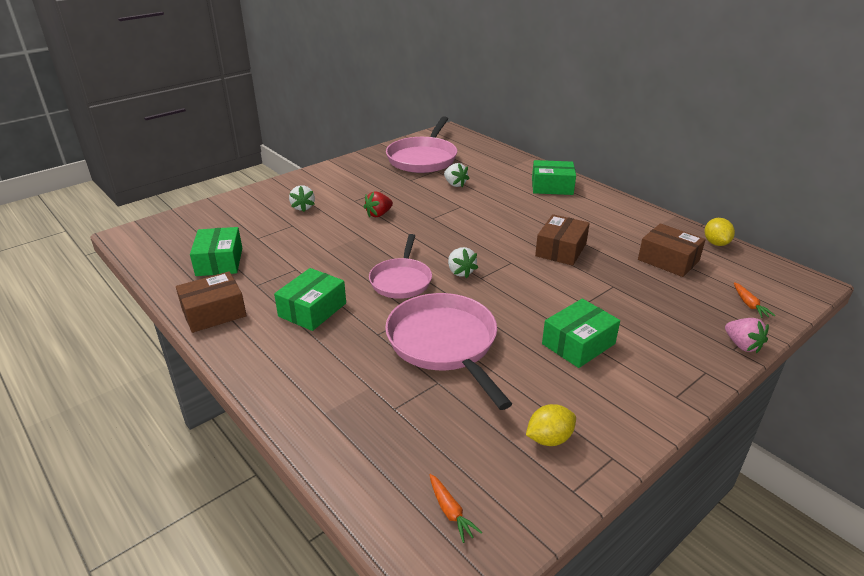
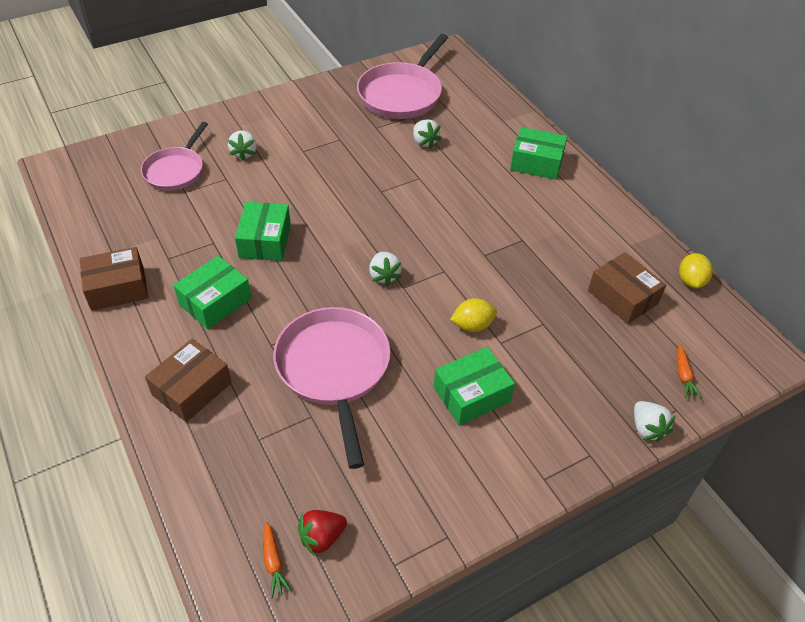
camera: 10 degrees right, 15 degrees up
(219, 262) = (138, 220): green box -> green box (265, 241)
(378, 214) = (323, 176): red strawberry -> red strawberry (322, 537)
(401, 280) = (317, 277): pink pan -> pink pan (176, 170)
(549, 439) = (395, 503): yellow lemon -> yellow lemon (472, 325)
(561, 250) = (506, 262): brown box -> brown box (192, 389)
(742, 345) = (647, 428): pink strawberry -> white strawberry

